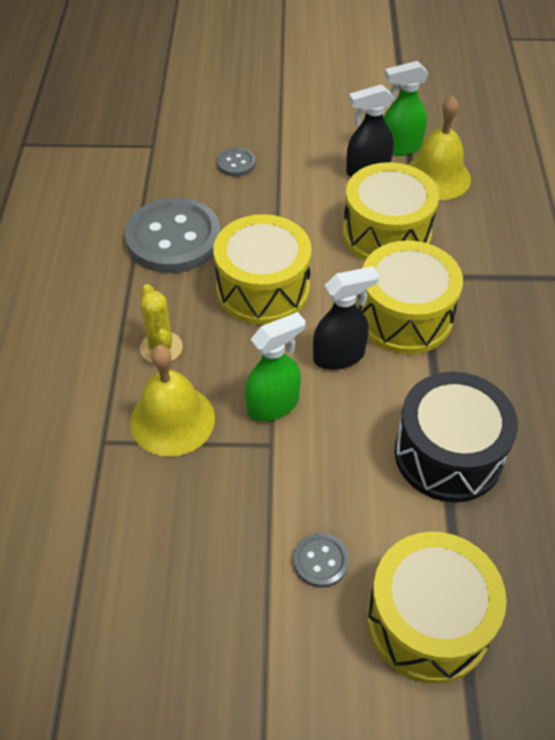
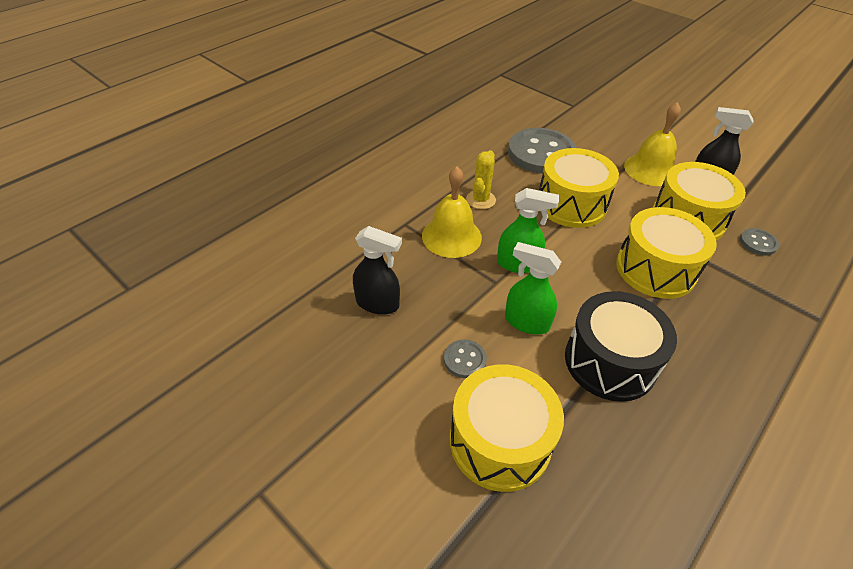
camera: 40 degrees right, 5 degrees down
(236, 163) = (618, 136): grey button -> grey button (758, 243)
(339, 356) = (587, 264): black spray bottle -> black spray bottle (378, 303)
(400, 147) = (747, 178): green spray bottle -> green spray bottle (526, 322)
(437, 177) = (760, 207): yellow bell -> yellow bell (650, 170)

